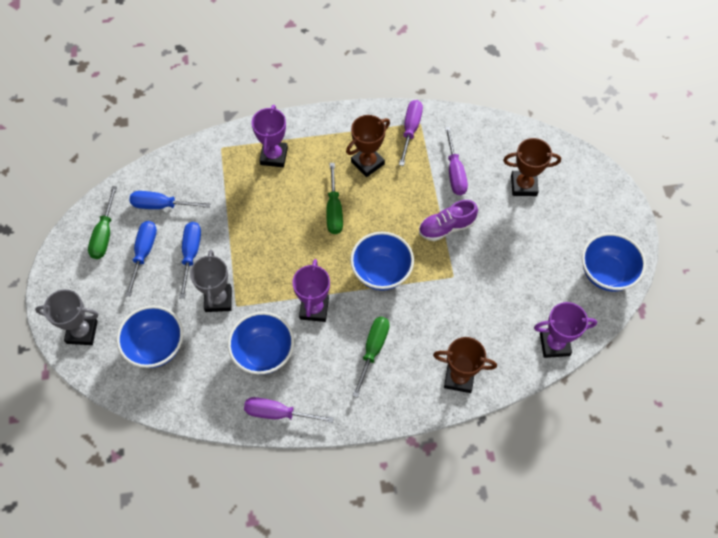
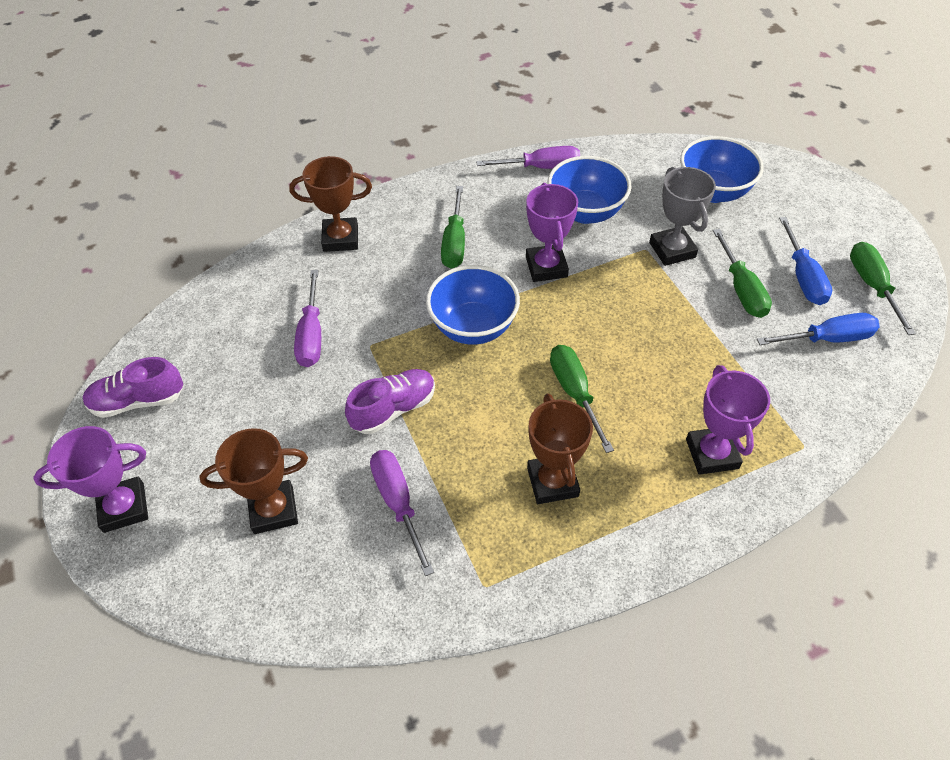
camera: 165 degrees right, 10 degrees down
(82, 332) = (806, 186): grey trophy -> none
(191, 254) = (741, 290): blue screwdriver -> green screwdriver
(367, 163) = (552, 482): brown trophy -> brown trophy turned 45 degrees counterclockwise
(410, 129) = (498, 567): purple screwdriver -> purple screwdriver (311, 336)
(554, 344) = (219, 297): purple trophy -> purple trophy (124, 507)
(606, 273) = (138, 401): blue bowl -> purple shoe

